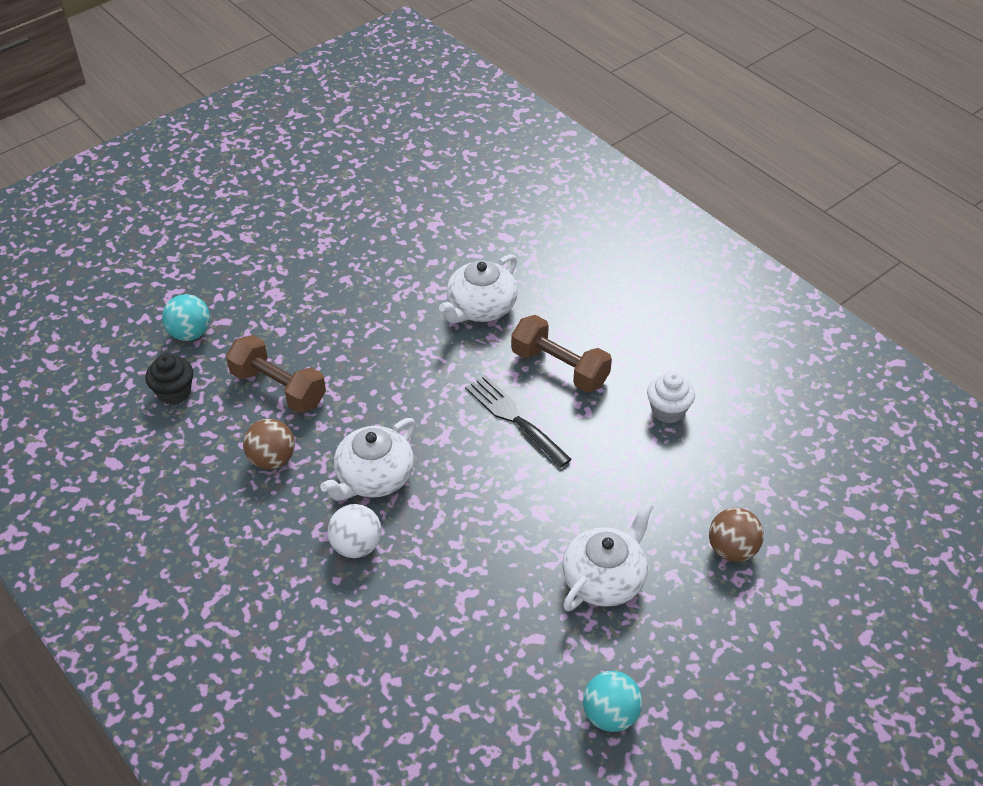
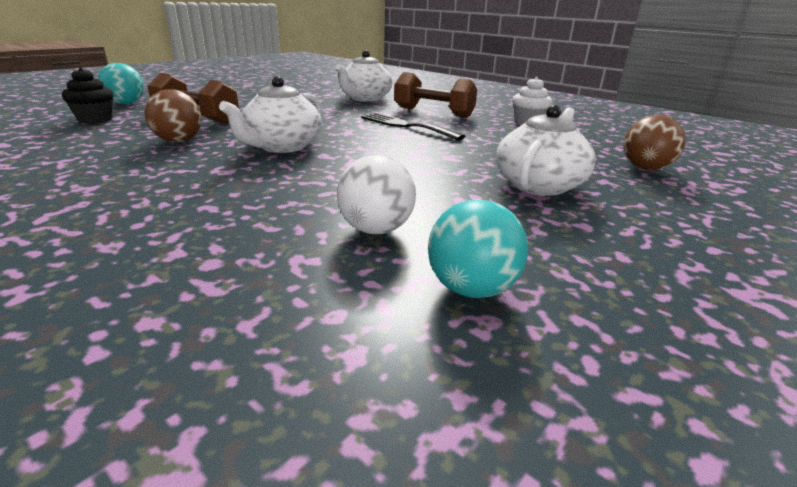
camera: 10 degrees left, 20 degrees down
(356, 546) = (261, 175): white ball -> white ball (376, 230)
(610, 714) = (634, 271): turquoise ball -> turquoise ball (471, 288)

